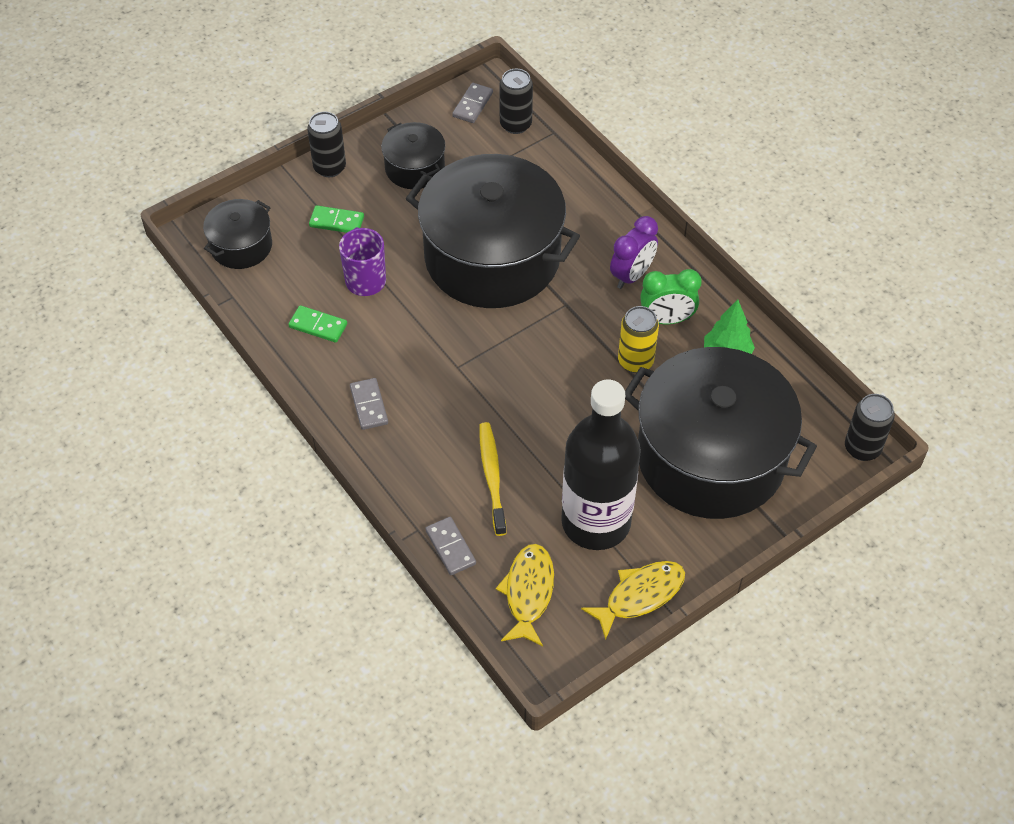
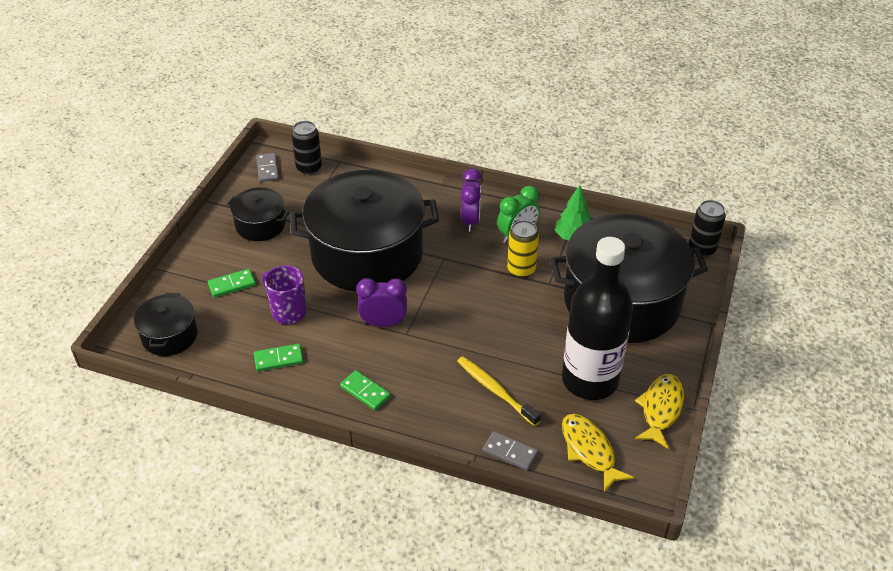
camera: 35 degrees left, 10 degrees down
(329, 167) = (195, 253): black can -> none
(369, 405) = (365, 392): grey domino -> green domino
(445, 343) = (383, 323): none -> purple clock

